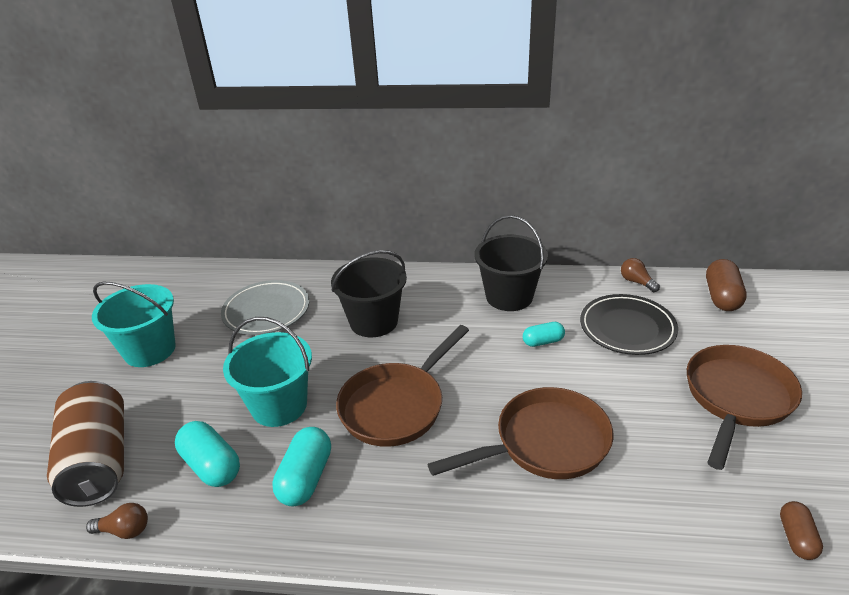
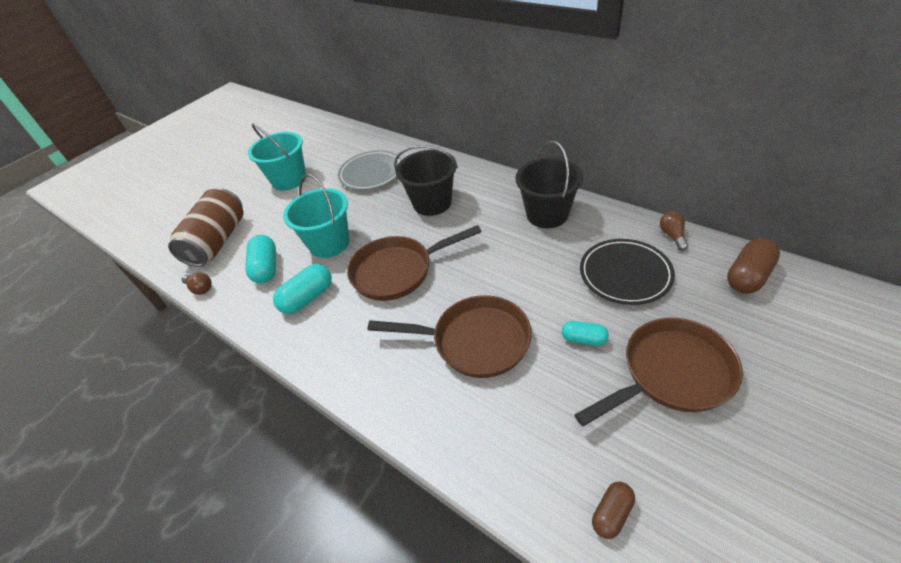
camera: 35 degrees right, 10 degrees up
(543, 342) = (542, 261): turquoise capsule -> turquoise capsule (583, 339)

